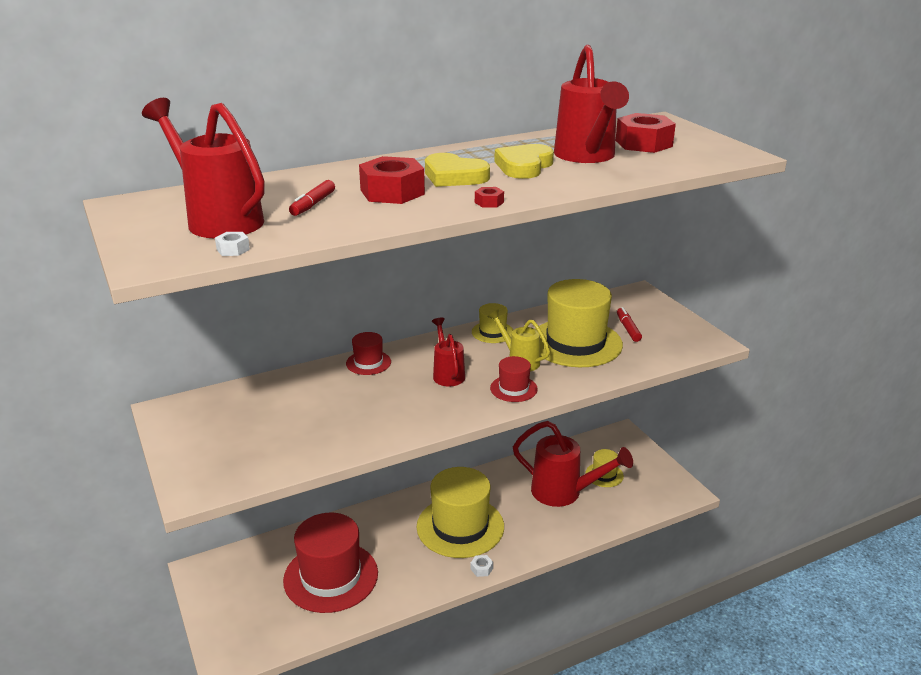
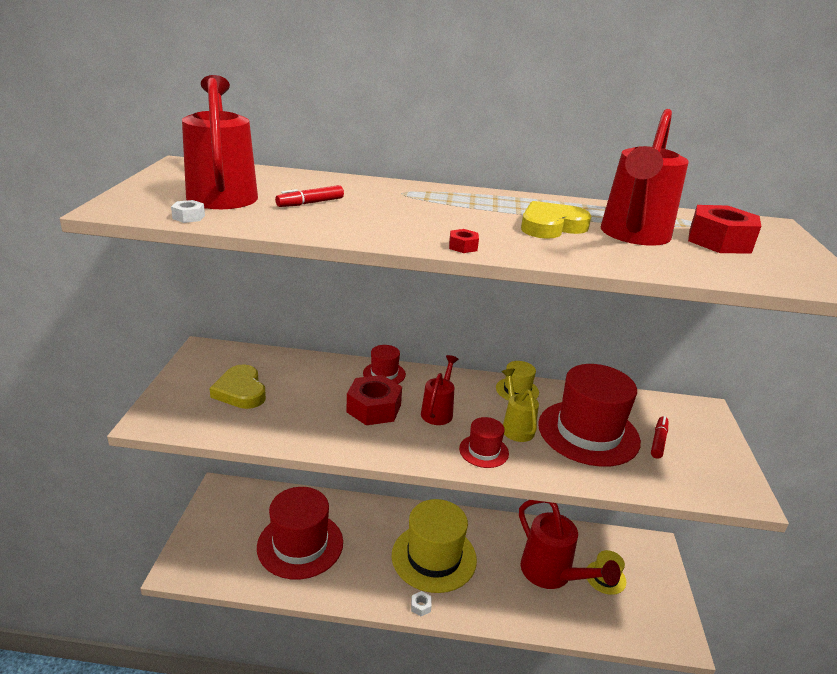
camera: 30 degrees right, 0 degrees up
(392, 192) = (391, 213): red nut -> red nut (374, 408)
(454, 176) = (468, 216): yellow heart -> yellow heart (240, 391)
(575, 343) = (588, 432): yellow hat -> red hat

